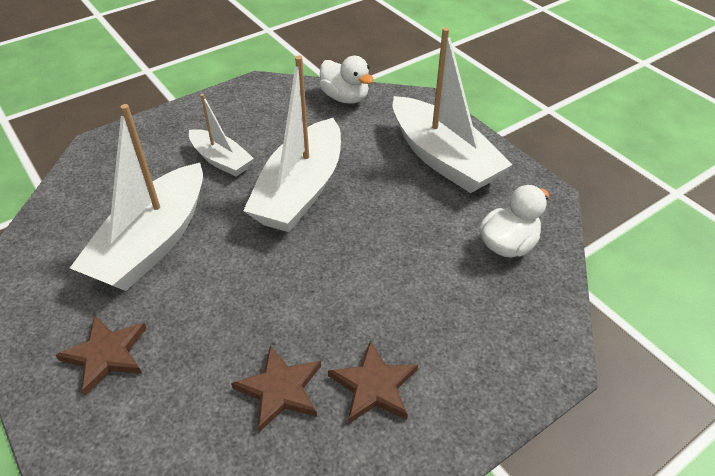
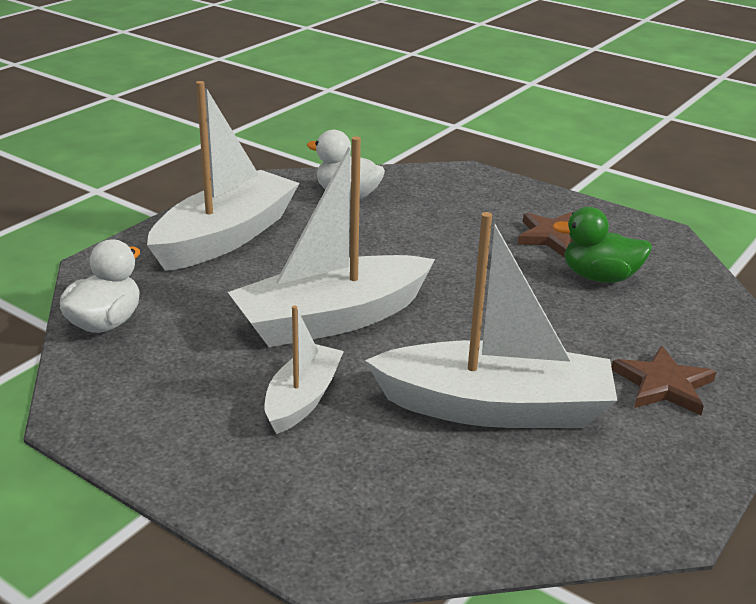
camera: 110 degrees left, 15 degrees down
(280, 389) = (599, 277): brown star -> green duck
(301, 190) = (332, 319): white boat -> white boat turned 150 degrees clockwise

